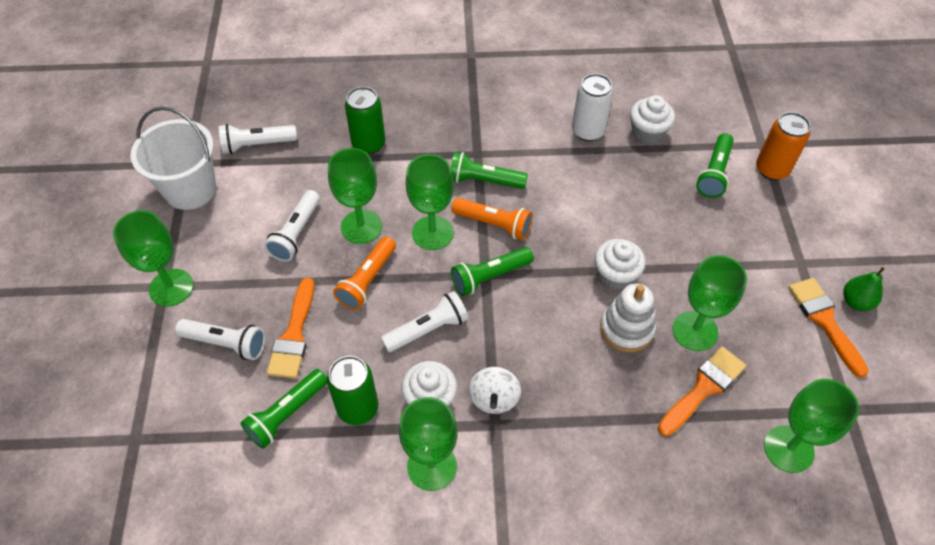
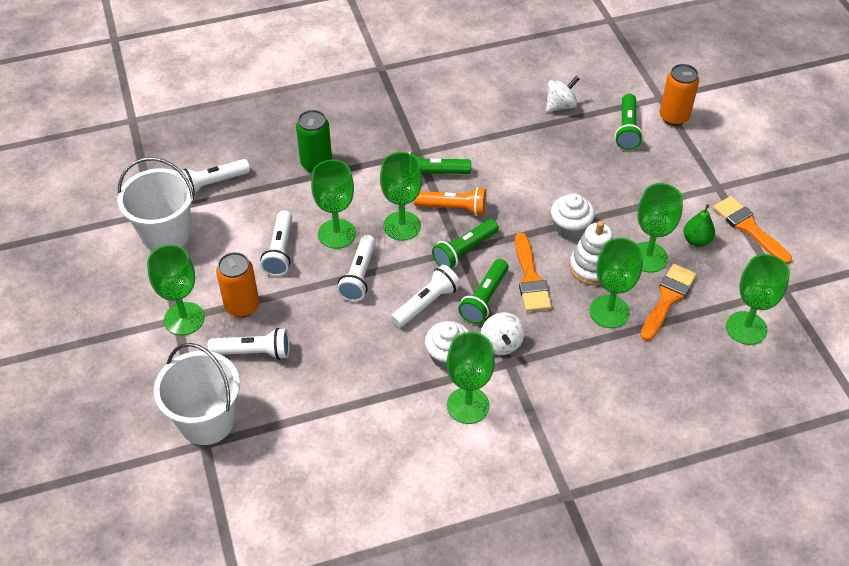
camera: 15 degrees left, 5 degrees down
(147, 412) = (207, 421): none -> white bucket
(234, 287) = (242, 306): none -> orange can
(287, 414) = (330, 394): green flashlight -> green flashlight (484, 298)
(294, 335) = (311, 333): orange brush -> orange brush (530, 278)
(358, 408) = (389, 376): green can -> none
(367, 280) = (359, 276): orange flashlight -> white flashlight
(588, 131) = (508, 115): white can -> none
(630, 388) = (609, 312): none -> green goblet
(648, 131) = (560, 105): white cupcake -> white spinning top
(856, 301) = (769, 208): green pear -> green pear (696, 240)

